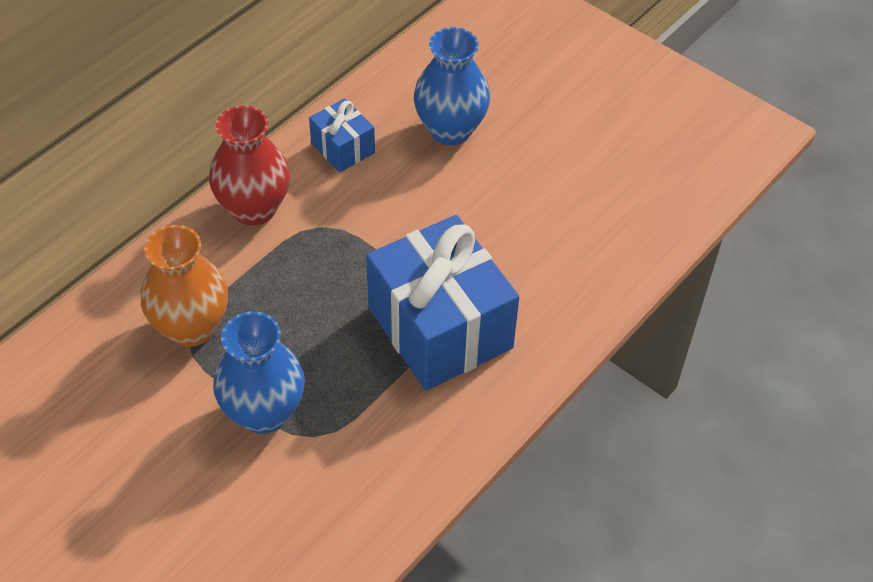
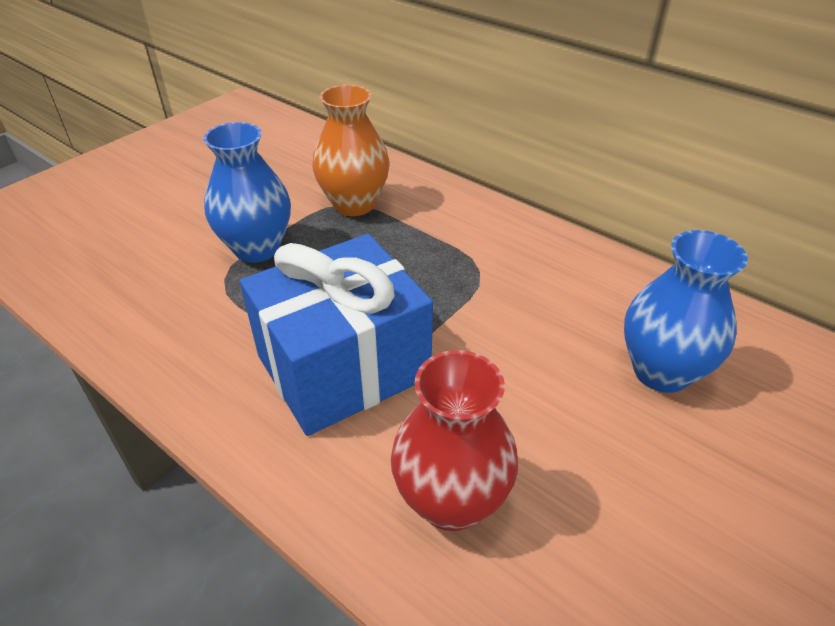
camera: 90 degrees right, 10 degrees down
(254, 208) = (494, 228): red vase -> red vase (451, 501)
(343, 148) = (595, 281): blue gift -> none

